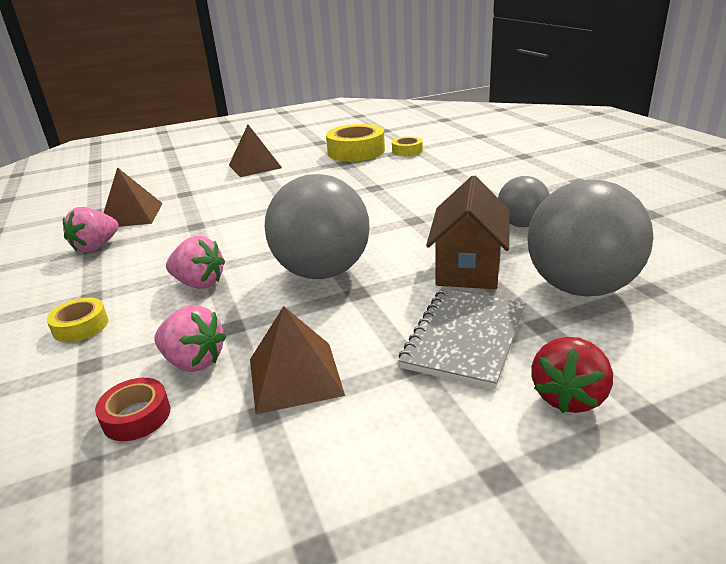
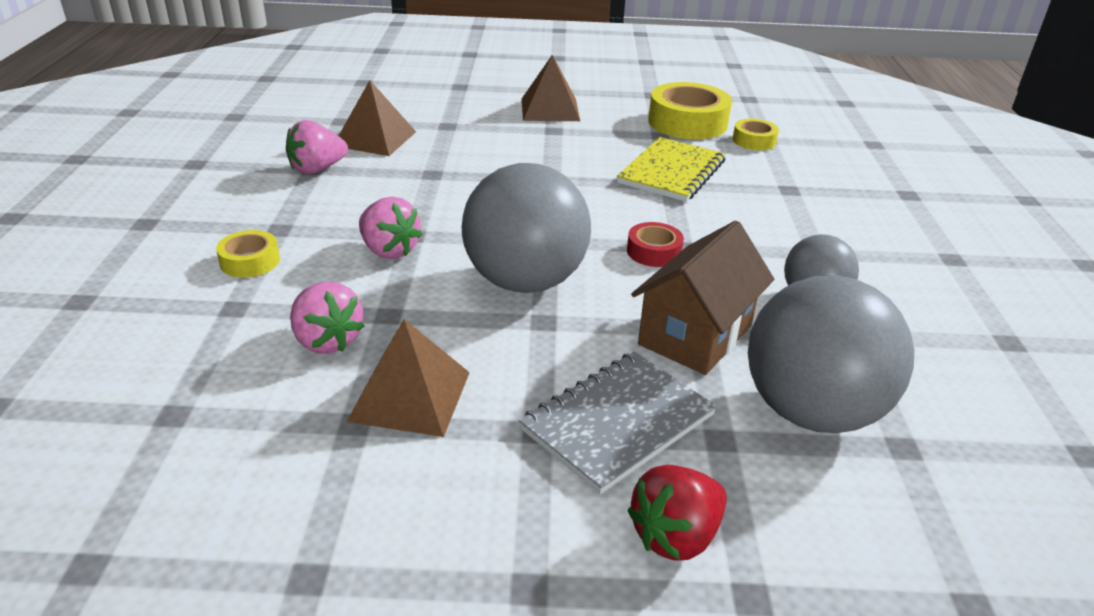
camera: 20 degrees right, 5 degrees up
(136, 416) = (242, 379): red tape -> red tape (654, 252)
(369, 180) = (671, 172): none -> yellow notebook

